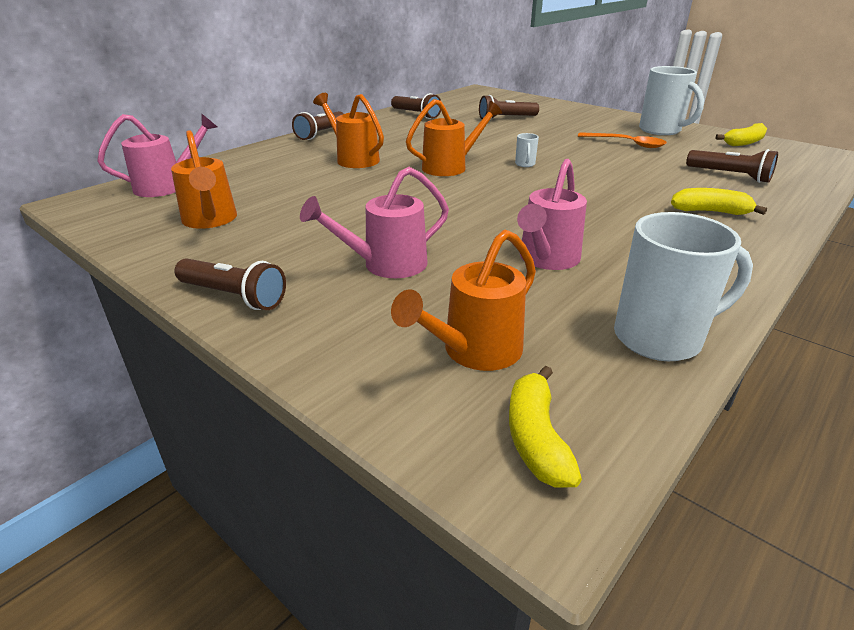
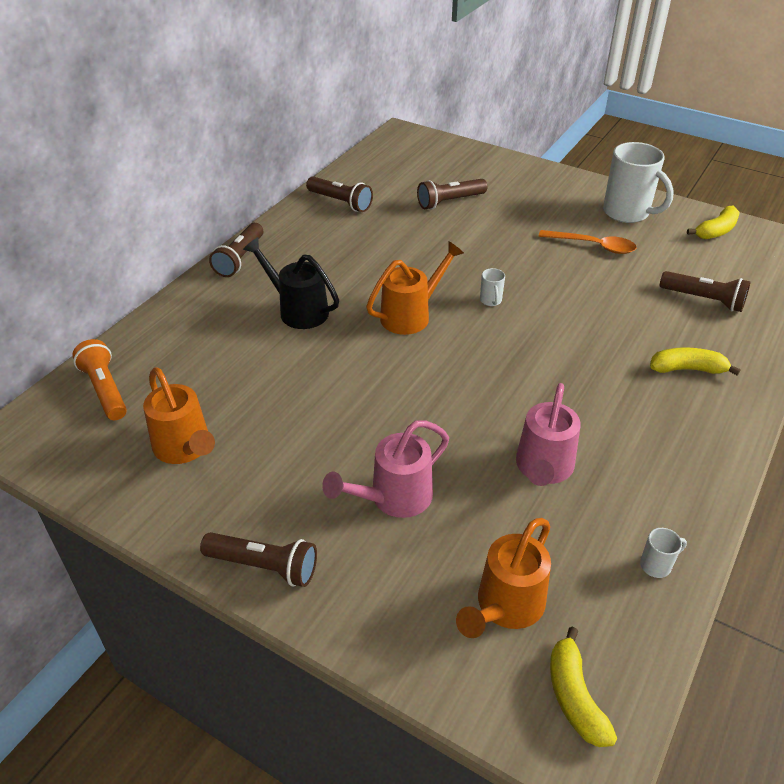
camera: 10 degrees left, 10 degrees up
(167, 186) = (105, 390): pink watering can -> orange flashlight
(353, 159) = (298, 310): orange watering can -> black watering can
(660, 338) = (656, 565): white mug -> white mug, size x0.42

